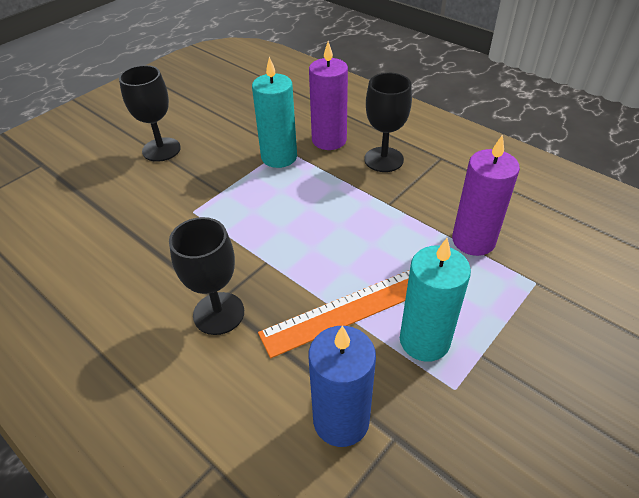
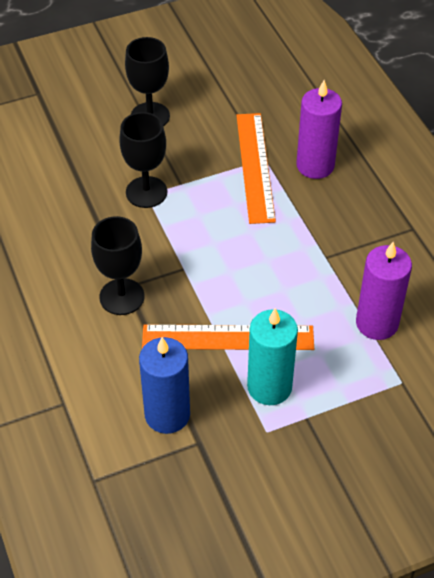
camera: 25 degrees right, 5 degrees up
(279, 157) = (255, 166): turquoise candle -> orange ruler
(383, 159) = (354, 208): black goblet -> black goblet (146, 192)

